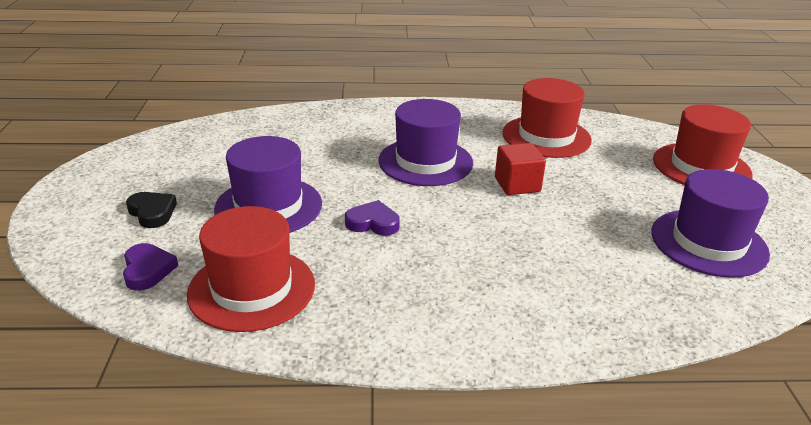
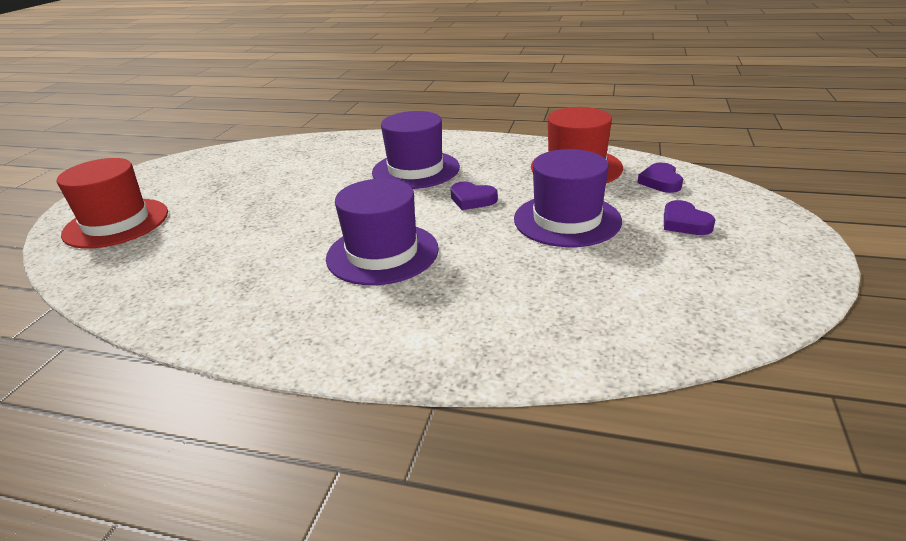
camera: 160 degrees left, 0 degrees up
(152, 212) = (684, 223): black heart -> purple heart
(517, 185) = (314, 221): red cube -> none
(546, 136) = (206, 274): red hat -> none
(708, 242) = (231, 170): purple hat -> purple hat (416, 170)

